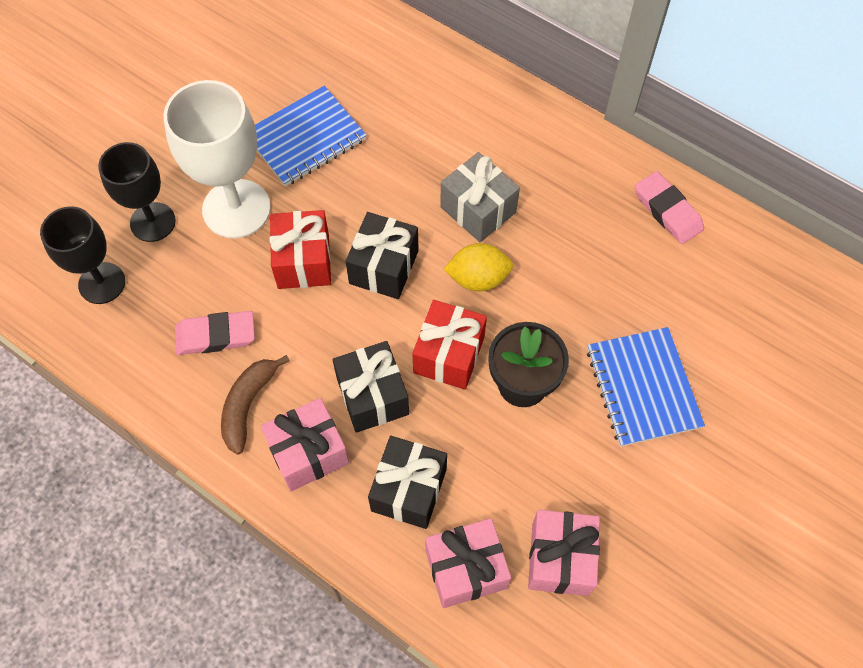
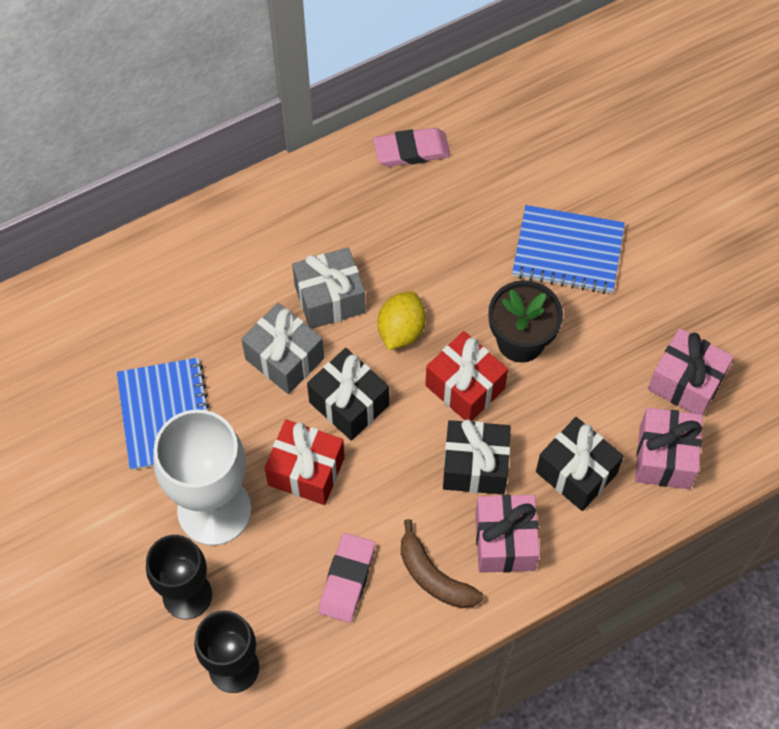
camera: 65 degrees left, 0 degrees up
(402, 200) = (284, 358): none -> grey gift

